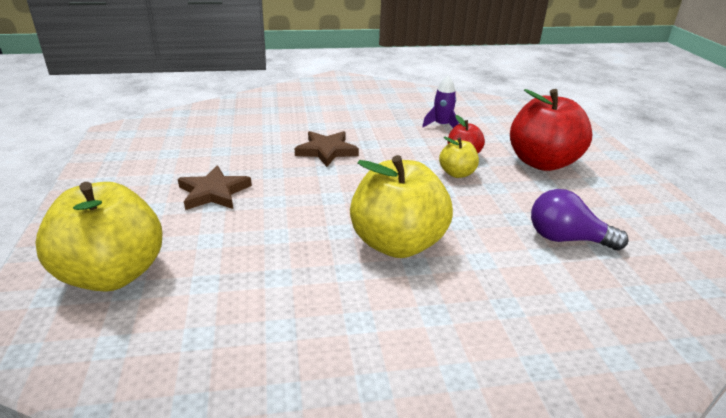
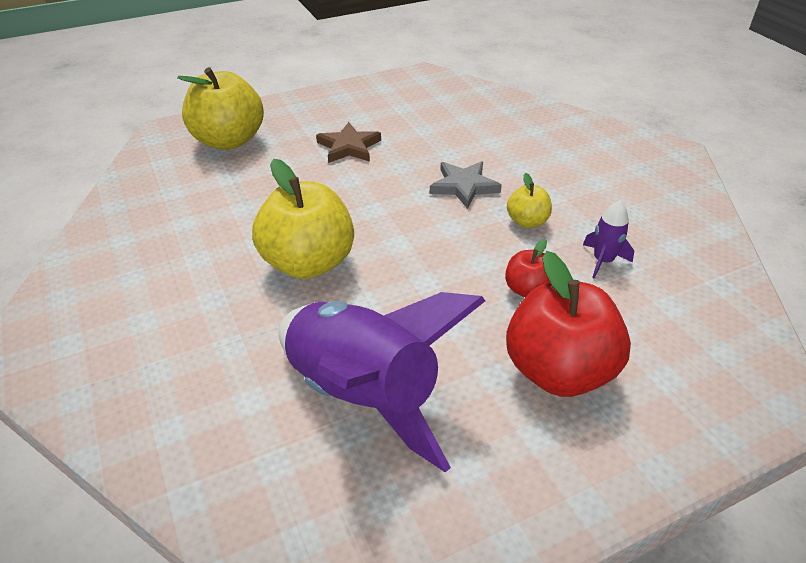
camera: 75 degrees right, 10 degrees up
(326, 151) = (464, 186): brown star -> grey star
(457, 173) = (472, 288): yellow apple -> yellow apple (527, 221)
(566, 239) = (363, 394): purple light bulb -> purple rocket

